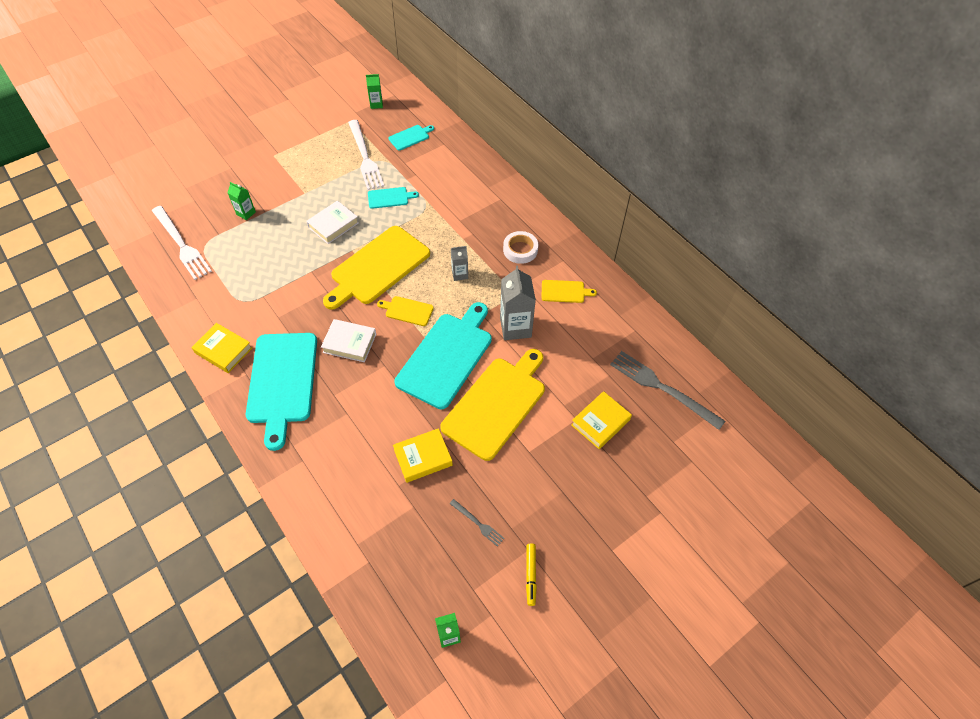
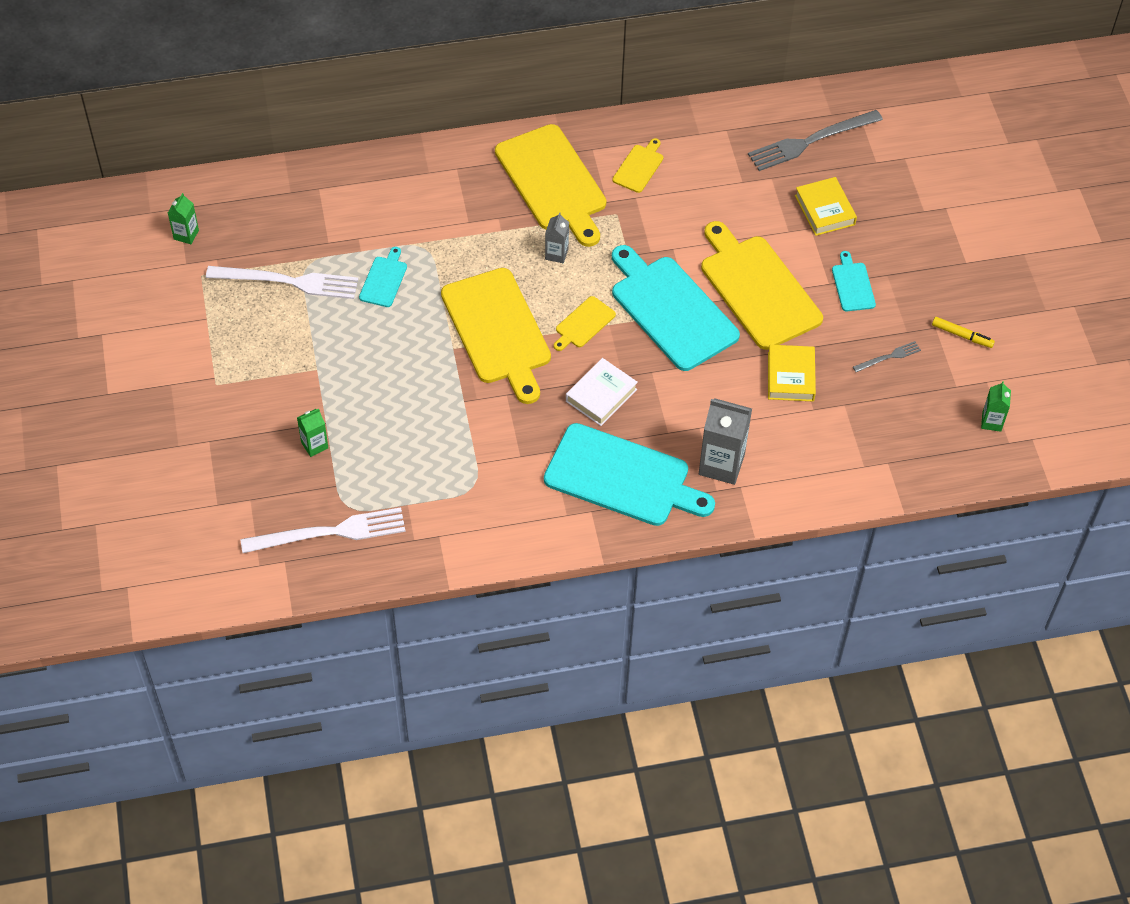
camera: 65 degrees left, 0 degrees up
(223, 350) = (542, 525): yellow book -> none
(333, 225) = (396, 355): white book -> none
(410, 137) = (281, 219): turquoise cutting board -> turquoise cutting board (852, 285)
(515, 327) = (664, 232): grey carton -> grey carton (721, 464)
(520, 250) = (552, 182): white tape -> yellow cutting board

